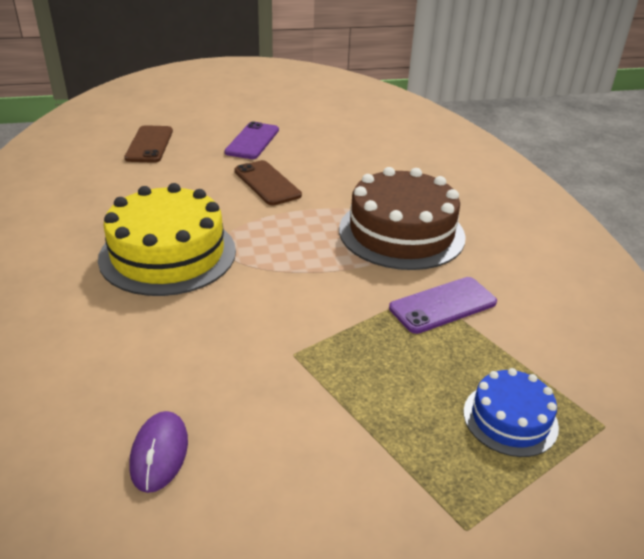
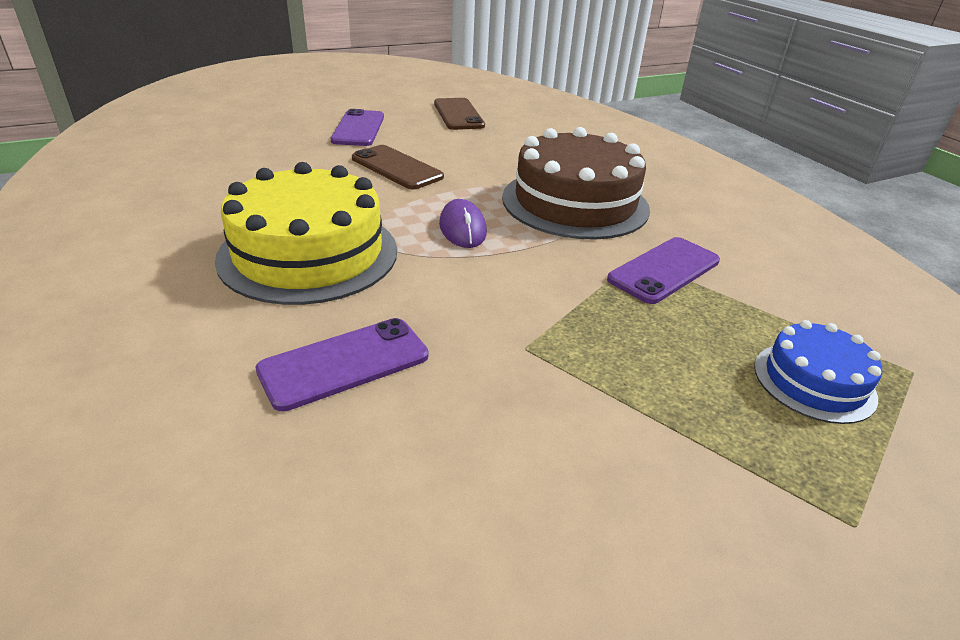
camera: 15 degrees left, 0 degrees up
(149, 144) = (233, 140): brown phone -> brown phone (458, 114)
(158, 345) = (344, 363): none -> purple phone
(159, 453) = (410, 508): purple mouse -> purple mouse (462, 228)

